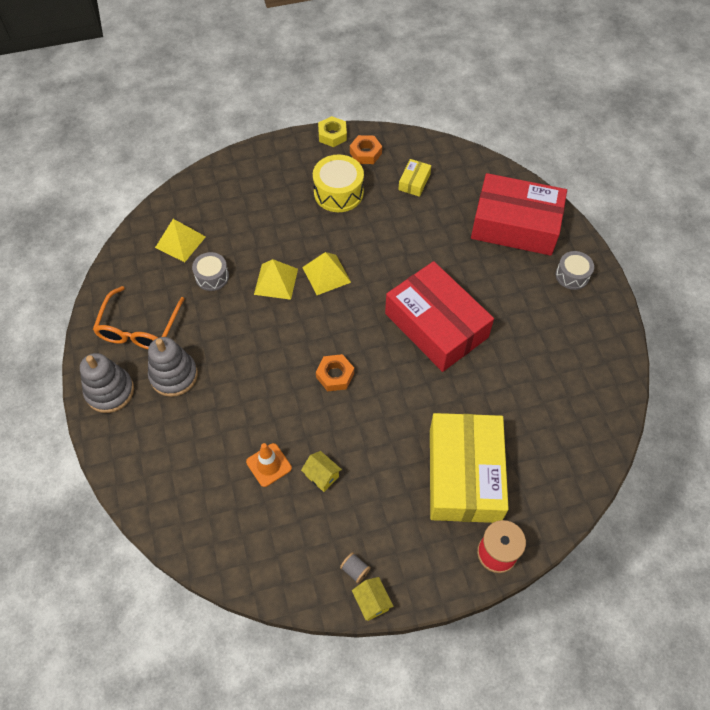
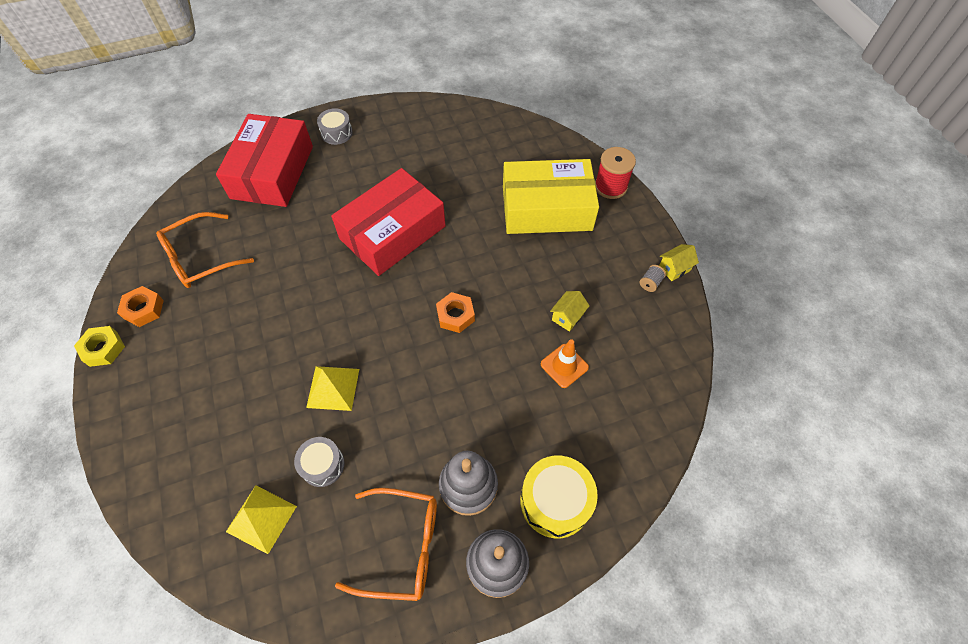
camera: 95 degrees left, 0 degrees up
(326, 274) = (325, 335): yellow pyramid -> none
(338, 192) = (203, 333): yellow drum -> yellow drum (555, 501)
(414, 182) = (200, 258): yellow box -> orange glasses

